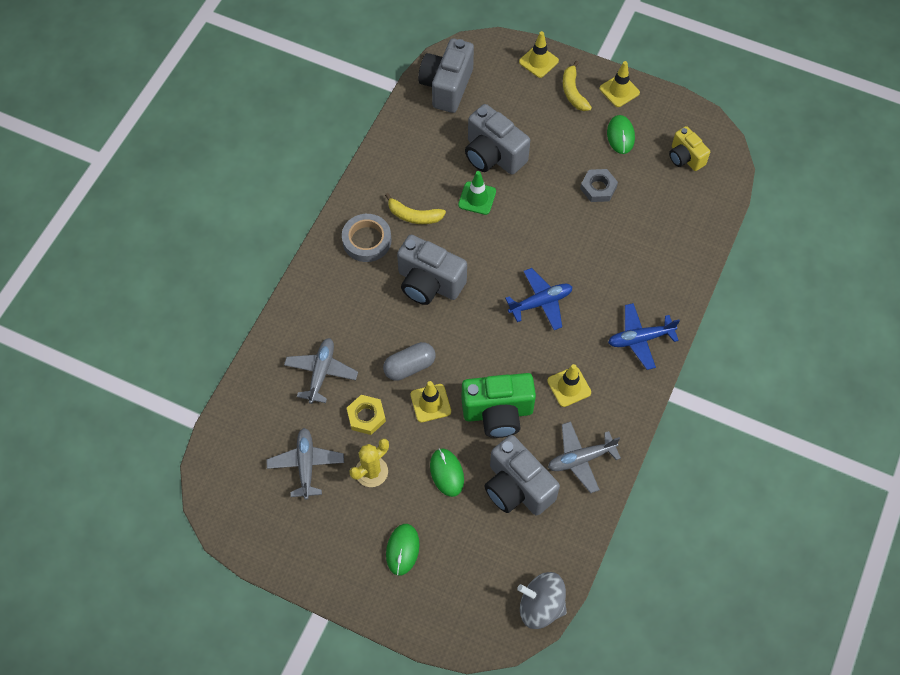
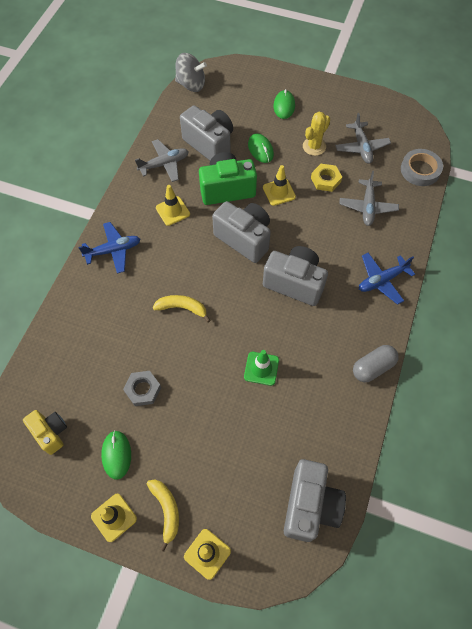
camera: 175 degrees right, 0 degrees up
(367, 240) = (357, 317): grey tape -> grey tape (420, 170)
(409, 366) = (299, 216): grey capsule -> grey capsule (373, 367)
(414, 216) = (319, 345): yellow banana -> yellow banana (182, 308)
(493, 155) = (250, 418): grey camera -> grey camera (244, 239)
(540, 302) = (197, 274): blue plane -> blue plane (382, 280)

